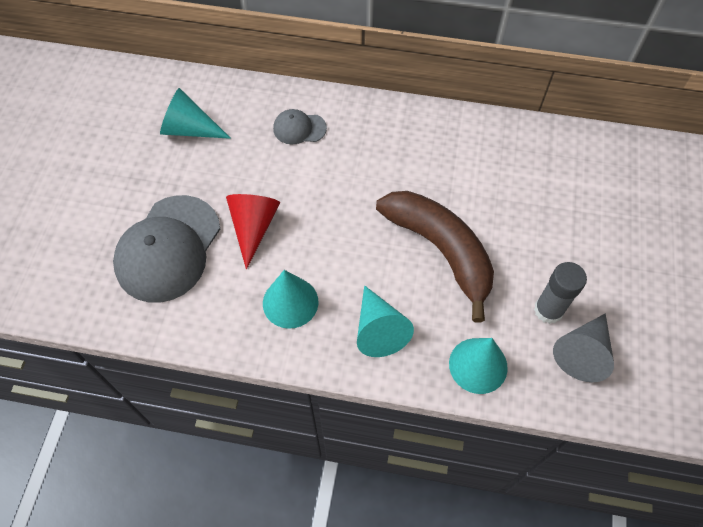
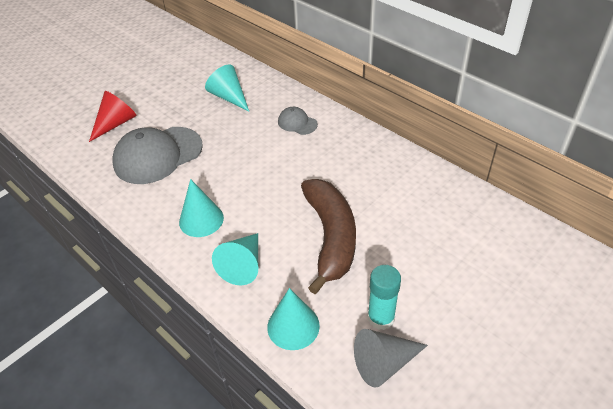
camera: 35 degrees right, 15 degrees down
(253, 227) = (217, 166): red cone -> red cone (116, 123)
(548, 310) = (381, 318): grey glue stick -> turquoise glue stick

